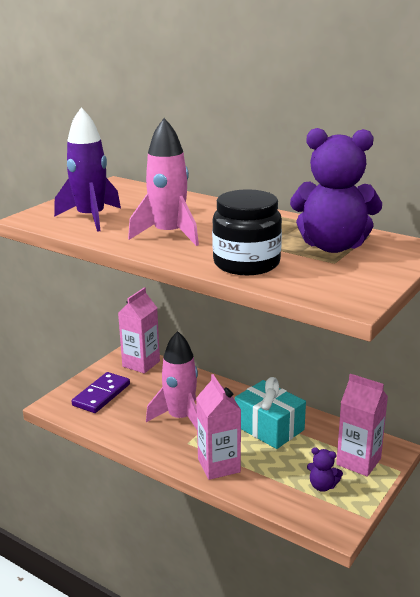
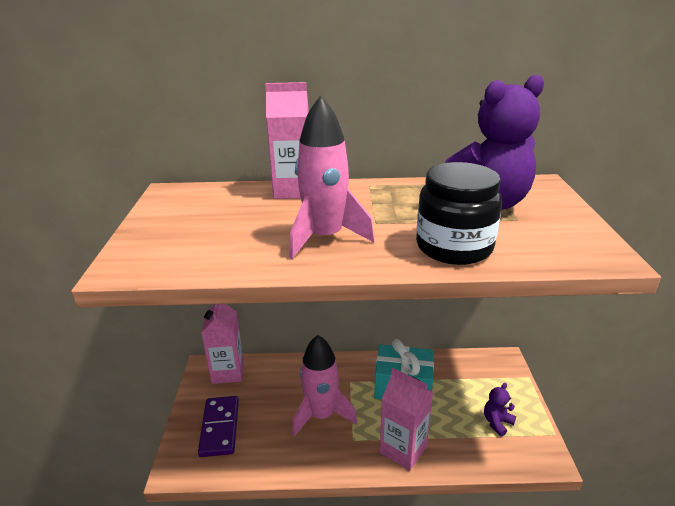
camera: 35 degrees left, 5 degrees up
(91, 218) = (204, 244): purple rocket -> none
(322, 486) = (497, 422): purple teddy bear -> purple teddy bear turned 150 degrees clockwise
(358, 461) = (496, 384): pink carton -> pink carton (293, 191)

